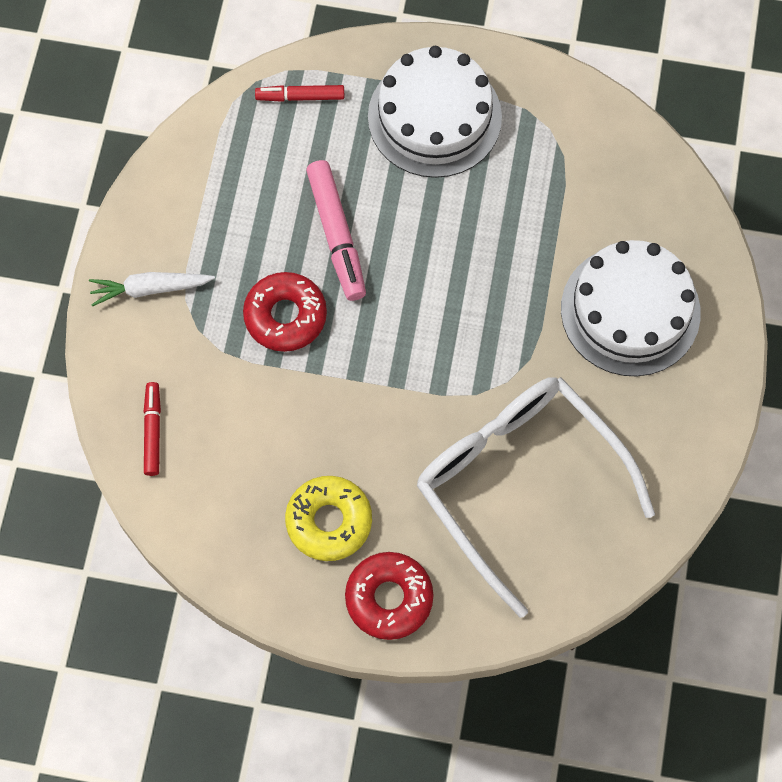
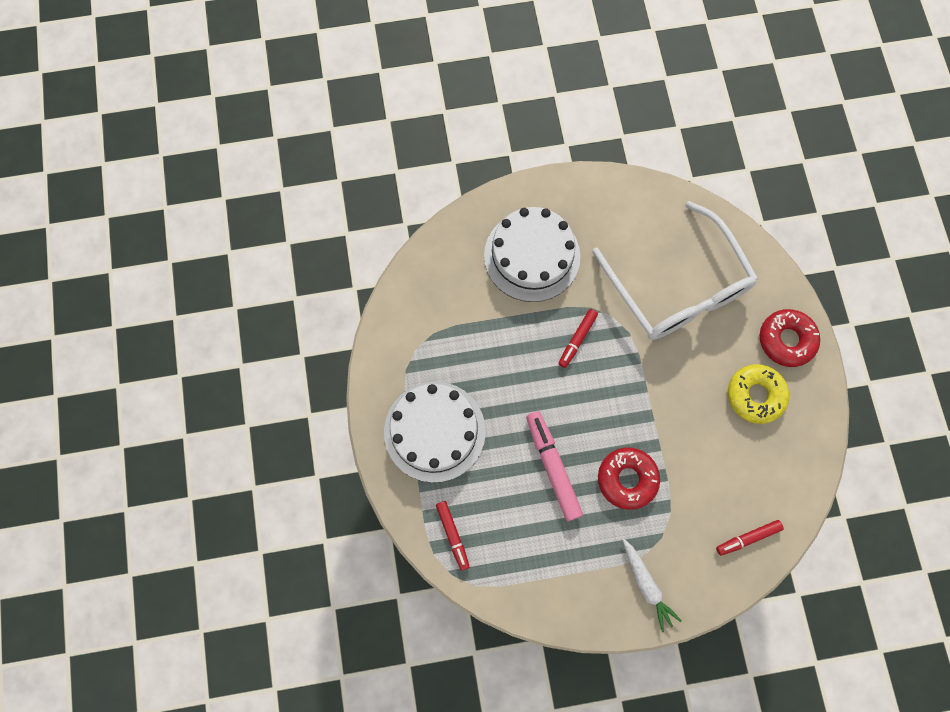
camera: 110 degrees left, 5 degrees up
(336, 235) = (552, 466): pink marker -> pink marker turned 75 degrees counterclockwise
(491, 324) = (577, 339): none -> red marker
(519, 483) = (677, 287): white glasses -> white glasses turned 60 degrees counterclockwise

